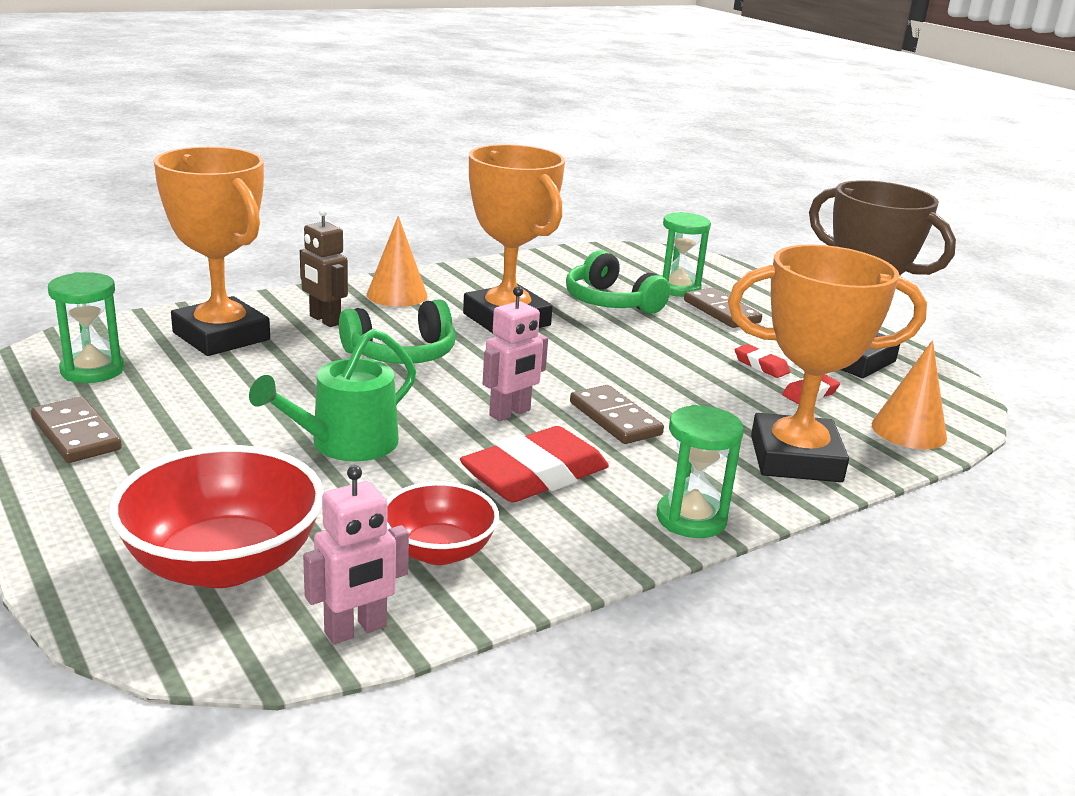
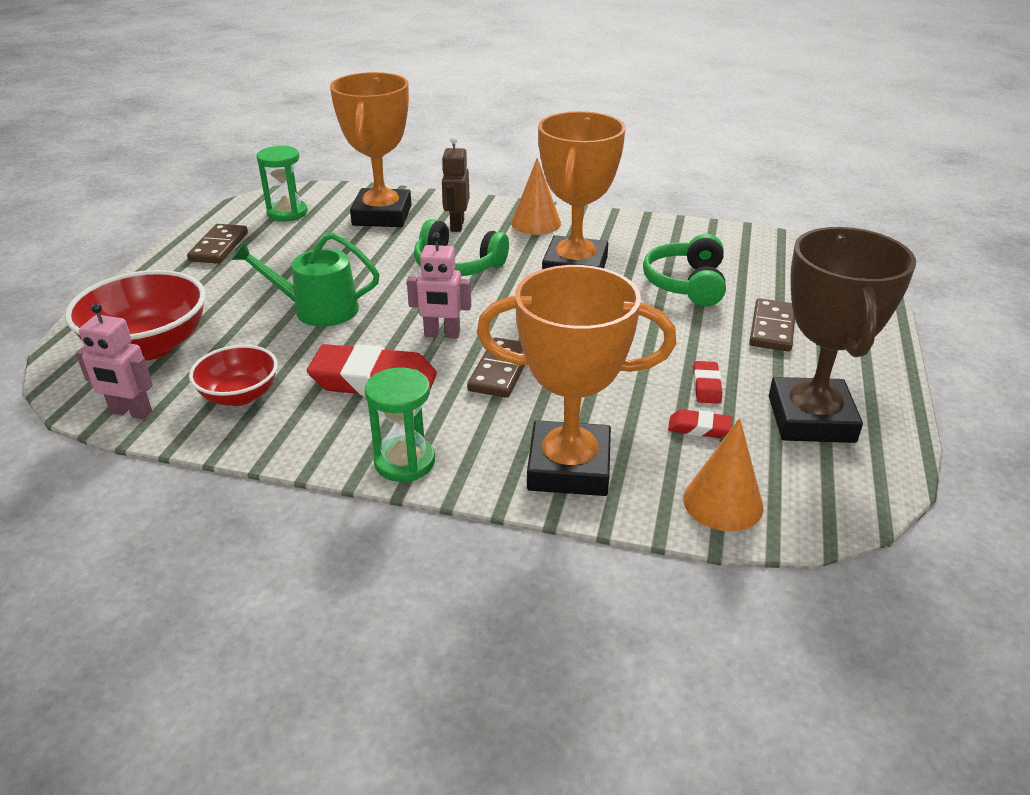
camera: 50 degrees right, 10 degrees up
(677, 288) = (773, 294): green hourglass -> none
(795, 459) = (569, 467): orange trophy -> orange trophy turned 45 degrees counterclockwise

